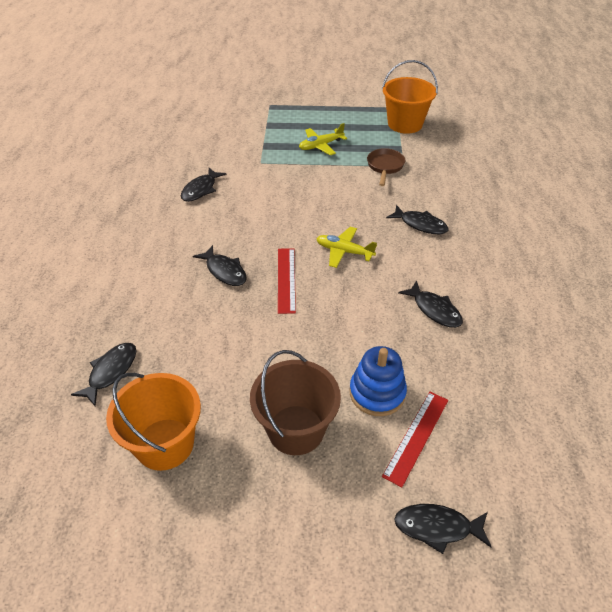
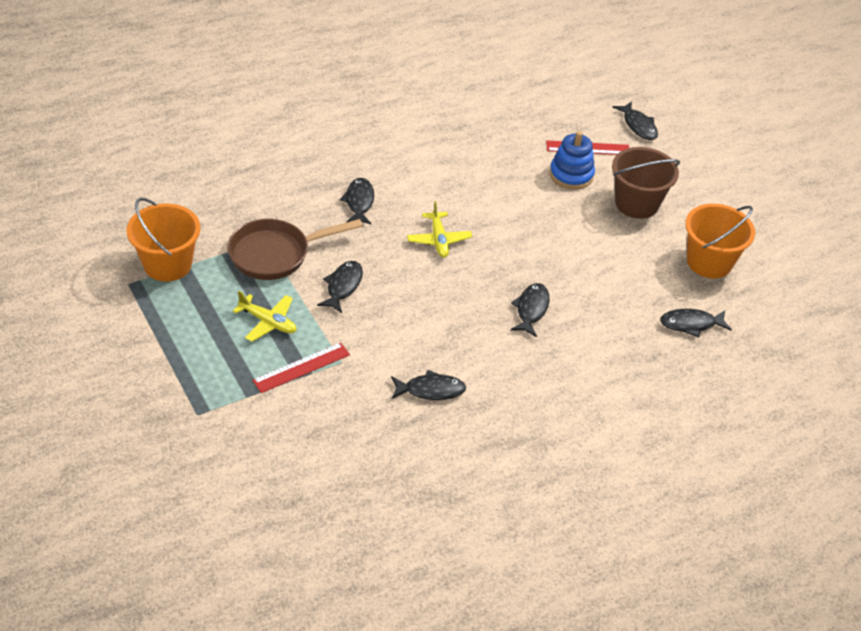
camera: 125 degrees left, 0 degrees up
(286, 279) = (506, 264): red ruler -> red ruler (301, 367)
(385, 167) = (275, 254): brown pan -> brown pan, size x1.67
(434, 310) = (465, 167): black fish -> black fish (343, 286)

